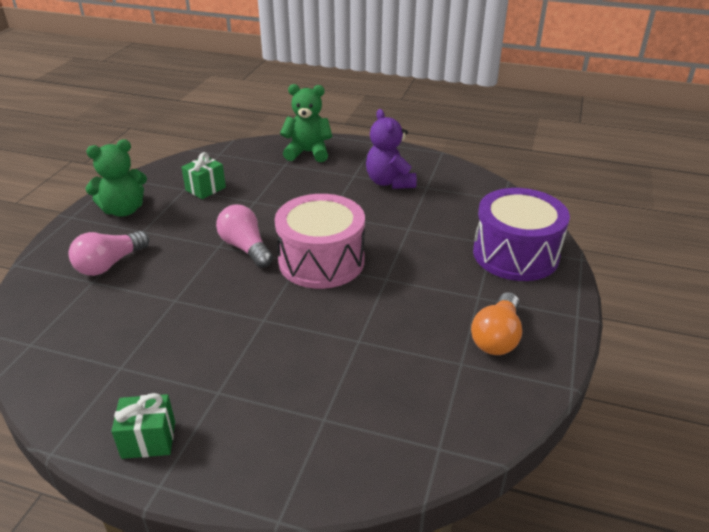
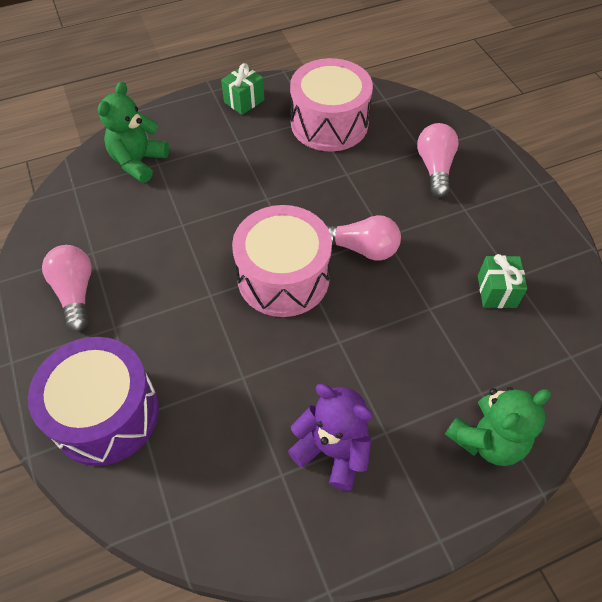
camera: 140 degrees right, 20 degrees up
(115, 352) = (329, 123): none -> pink drum
(123, 210) = (516, 217): green teddy bear -> green teddy bear (138, 162)
(497, 337) = (75, 293): orange light bulb -> pink light bulb

